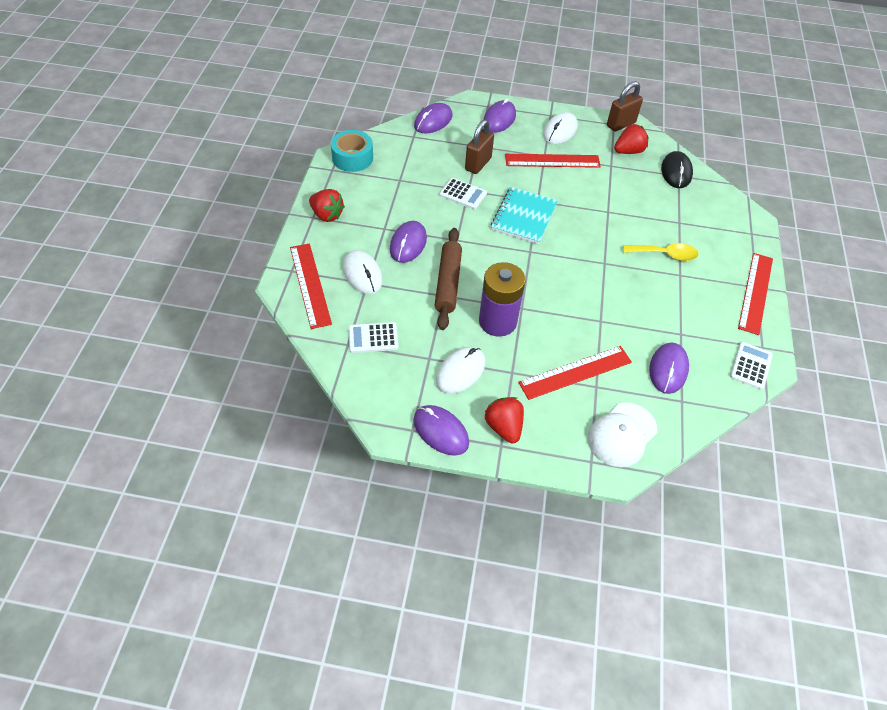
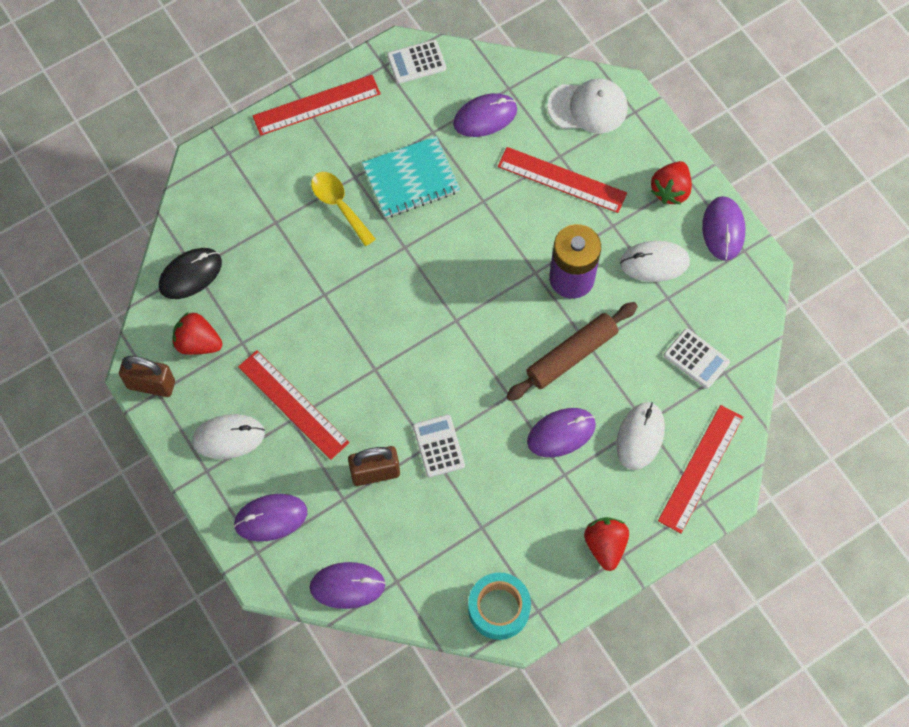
camera: 130 degrees left, 15 degrees up
(524, 217) = (413, 362): turquoise notebook -> turquoise notebook (411, 179)

